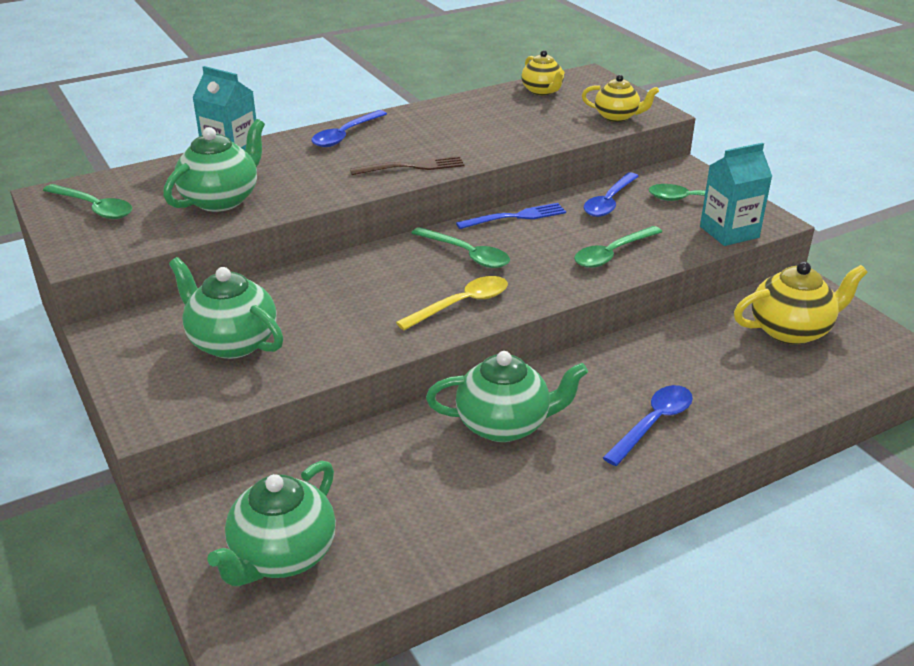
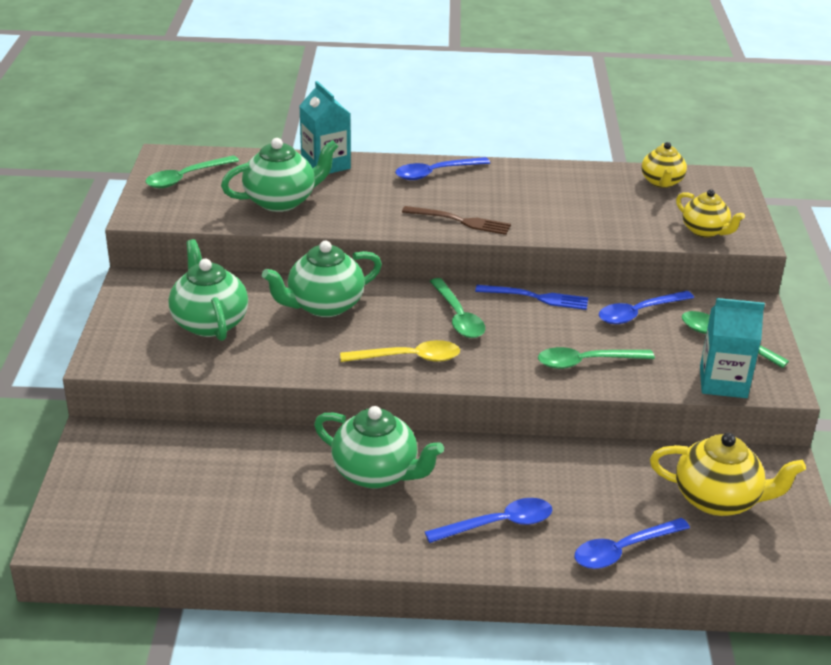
camera: 30 degrees right, 0 degrees up
(94, 208) = (185, 178): green spoon -> green spoon turned 75 degrees clockwise
(282, 555) = (130, 497): green teapot -> green teapot (324, 306)
(769, 401) = (622, 550): none -> blue spoon

